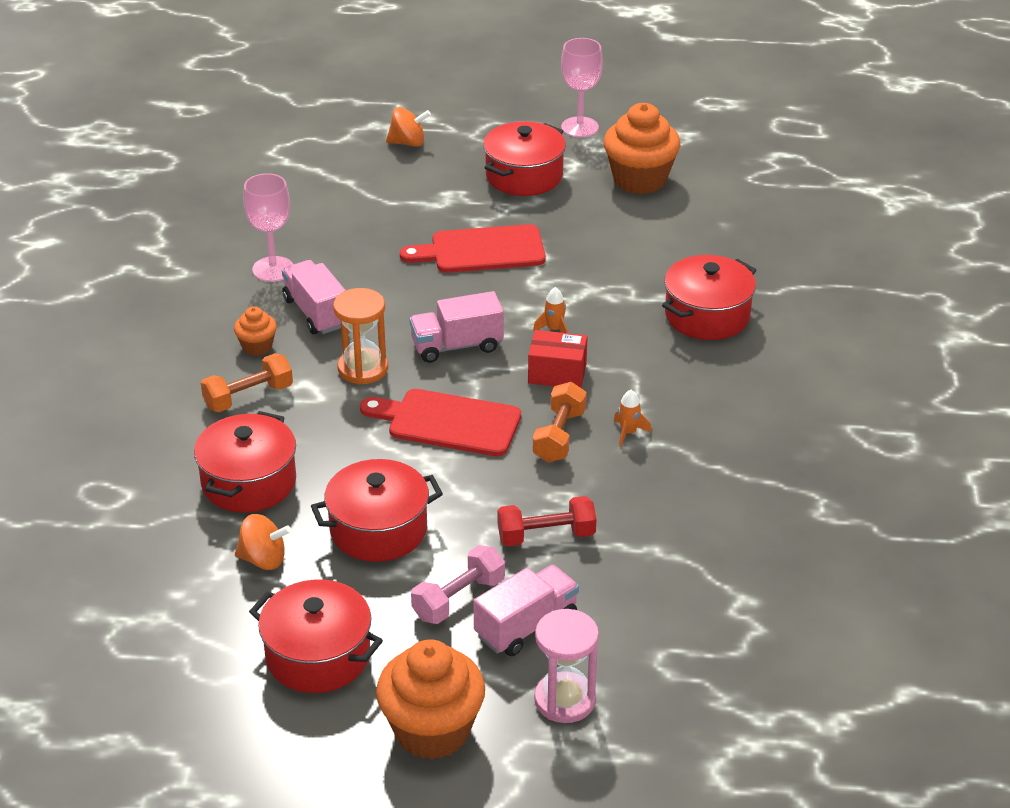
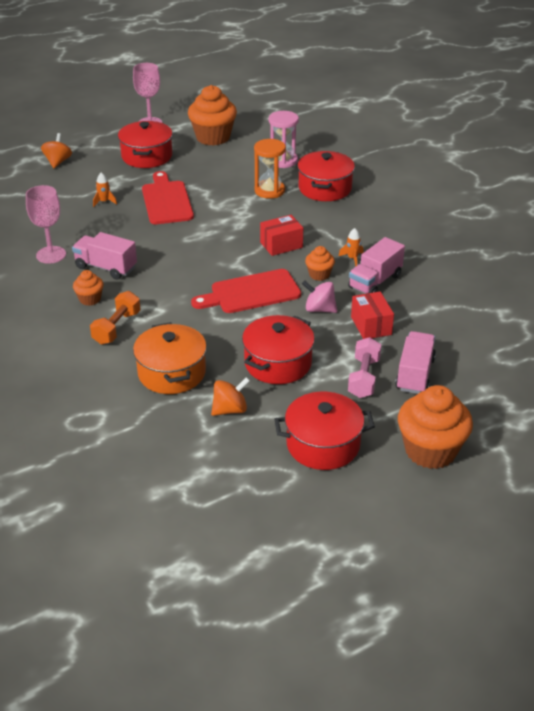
camera: 35 degrees left, 0 degrees up
(249, 482) = (171, 373): red pot -> orange pot
(363, 368) = (169, 285): orange hourglass -> orange hourglass (269, 191)
(408, 143) = (58, 162): orange spinning top -> orange spinning top turned 45 degrees counterclockwise
(457, 346) = (210, 253): pink truck -> pink truck (375, 281)
(481, 250) = (166, 201): red cutting board -> red cutting board turned 120 degrees clockwise
(506, 483) = (319, 309): none -> pink spinning top
(546, 536) = (371, 325): red dumbbell -> red box
(554, 329) = (254, 224): orange rocket -> orange rocket (104, 202)
(559, 436) = (319, 274): orange dumbbell -> orange cupcake
(565, 700) = (477, 400): pink hourglass -> pink hourglass (283, 161)

